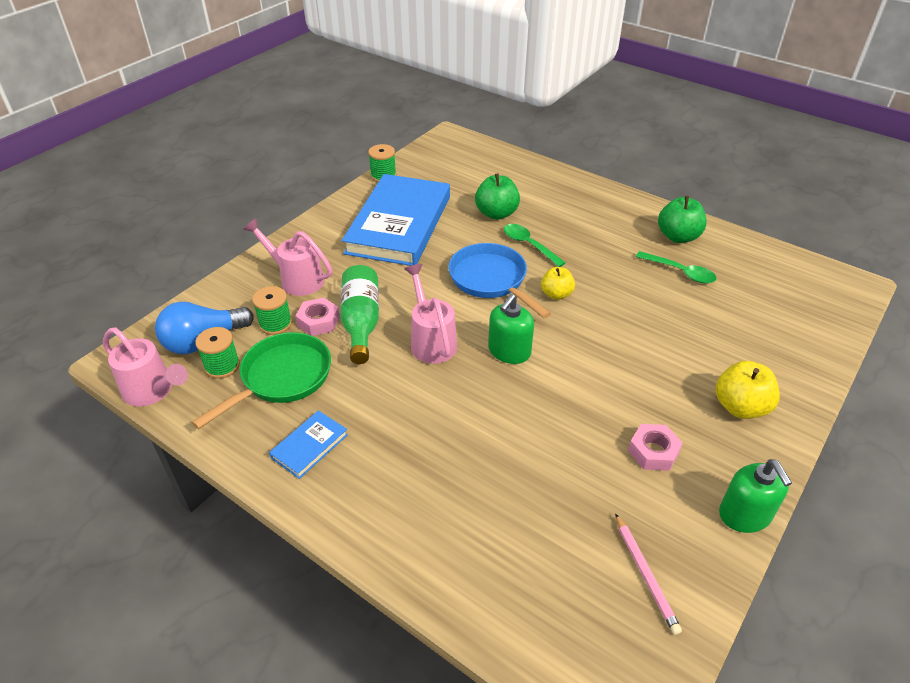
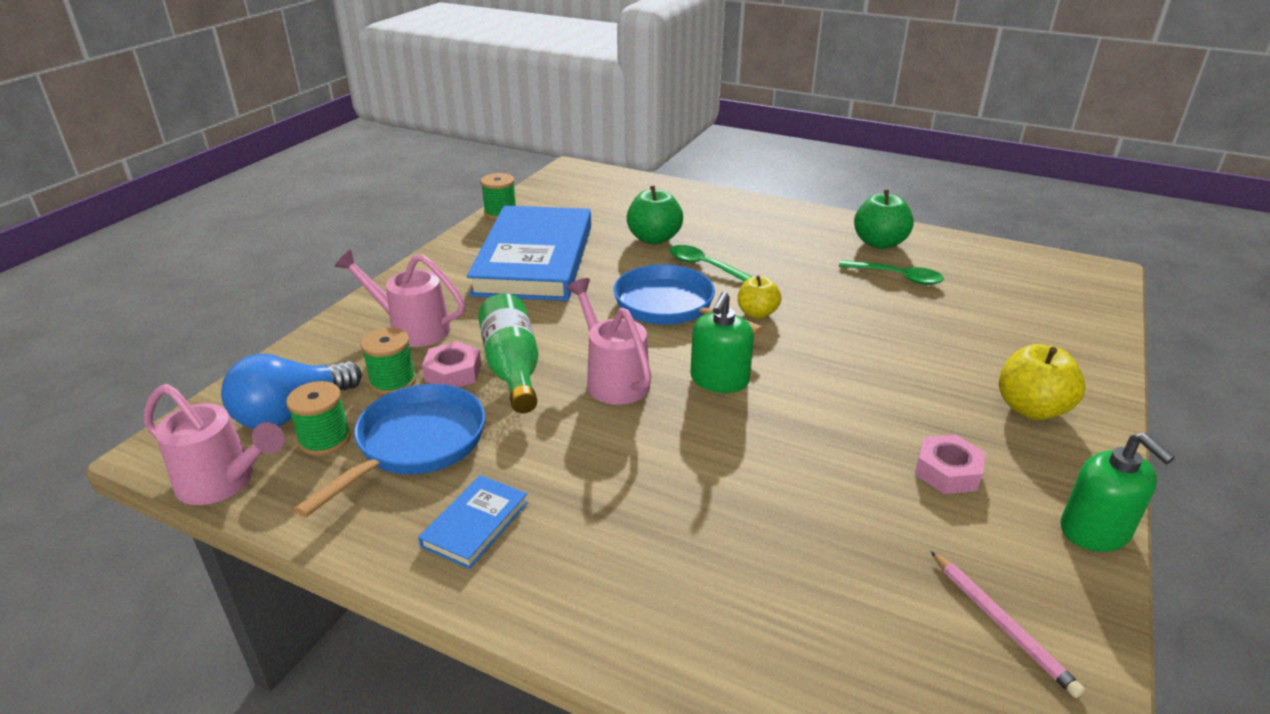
camera: 10 degrees left, 10 degrees down
(282, 378) = (416, 444): green pan -> blue pan

